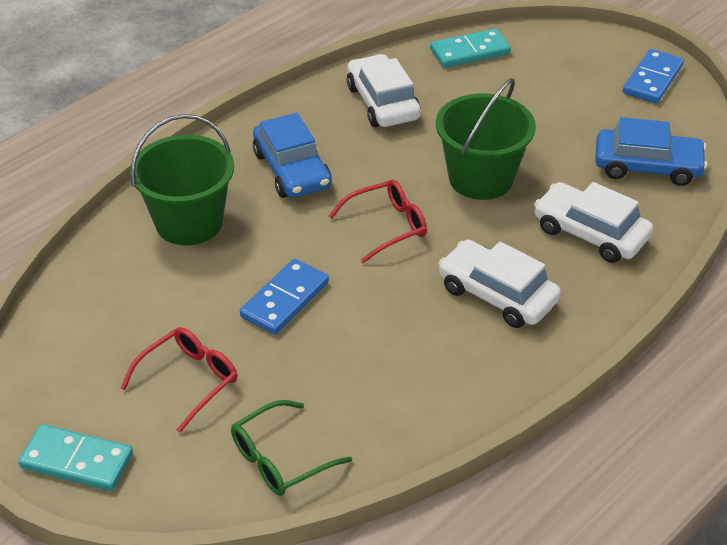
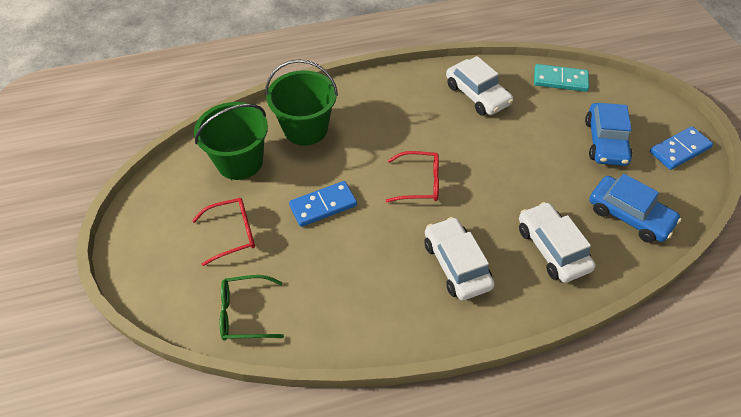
camera: 30 degrees right, 10 degrees up
(76, 461) = (139, 255): turquoise domino -> none
(292, 170) = (389, 119): blue car -> blue car (605, 142)
(382, 103) = (477, 94): white car -> white car turned 135 degrees clockwise
(480, 178) = (504, 175): green bucket -> green bucket (240, 162)

